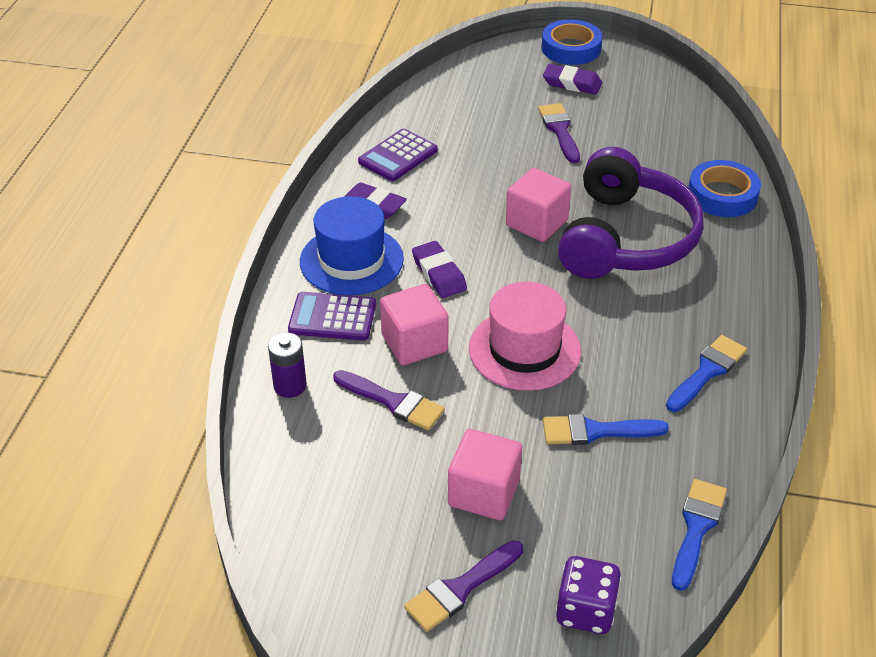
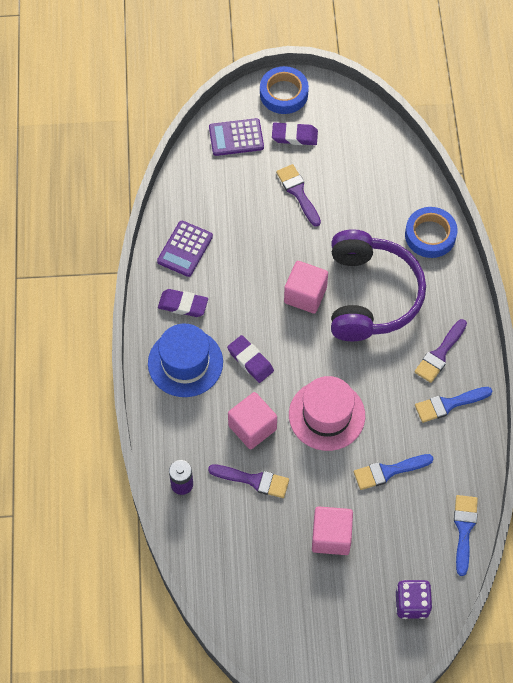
camera: 15 degrees left, 20 degrees up
(332, 317) = (190, 418): purple calculator -> purple calculator (236, 137)
(460, 589) = (336, 608): purple brush -> purple brush (440, 354)
(707, 371) = (448, 404): blue brush -> blue brush turned 135 degrees counterclockwise

